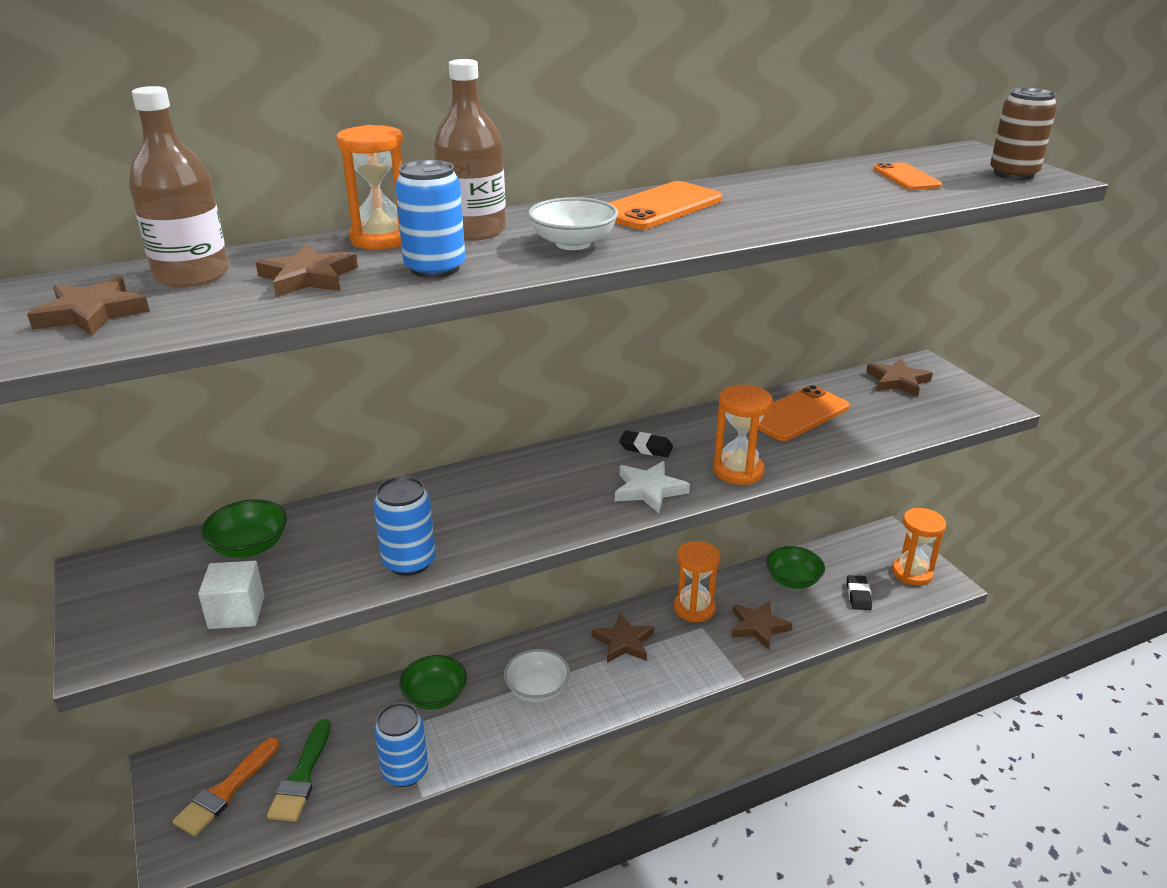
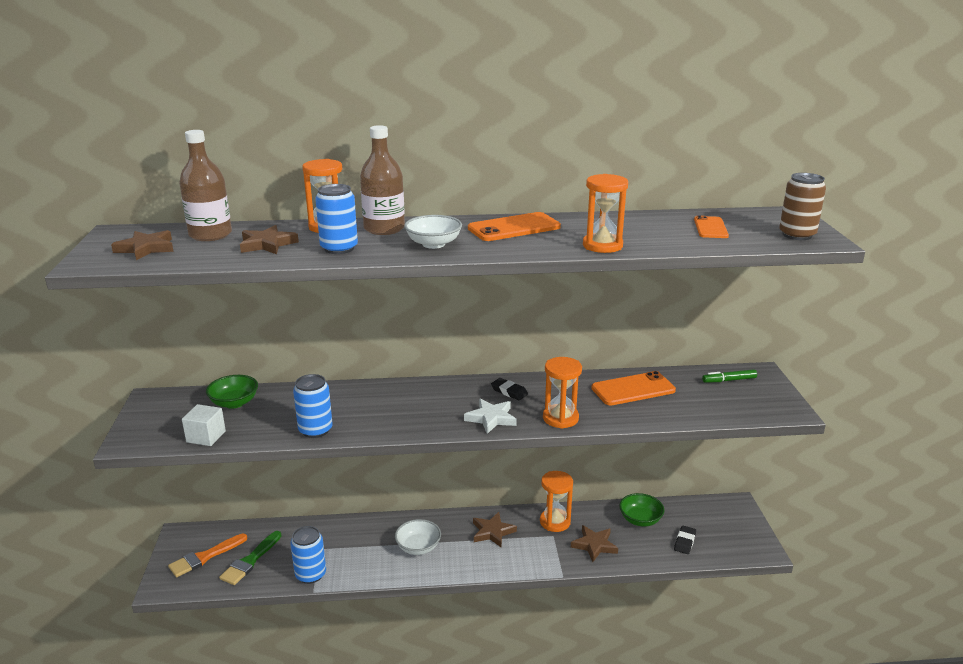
camera: 20 degrees right, 5 degrees down
(435, 696) = (352, 535): green bowl -> none
(897, 381) = (729, 380): brown star -> green marker
(912, 573) = (738, 536): orange hourglass -> orange hourglass (602, 246)

